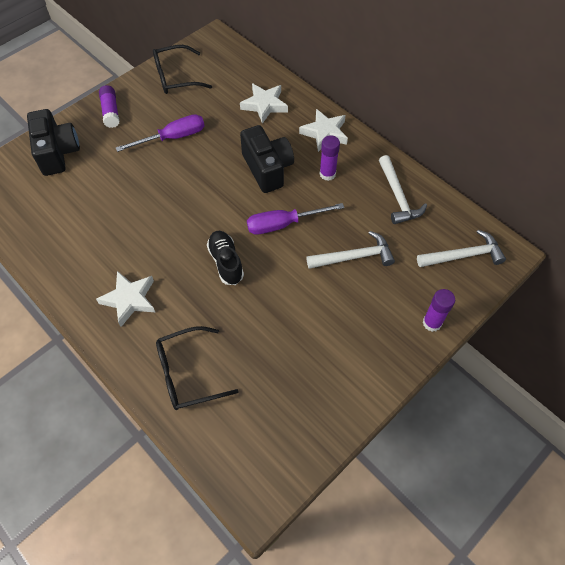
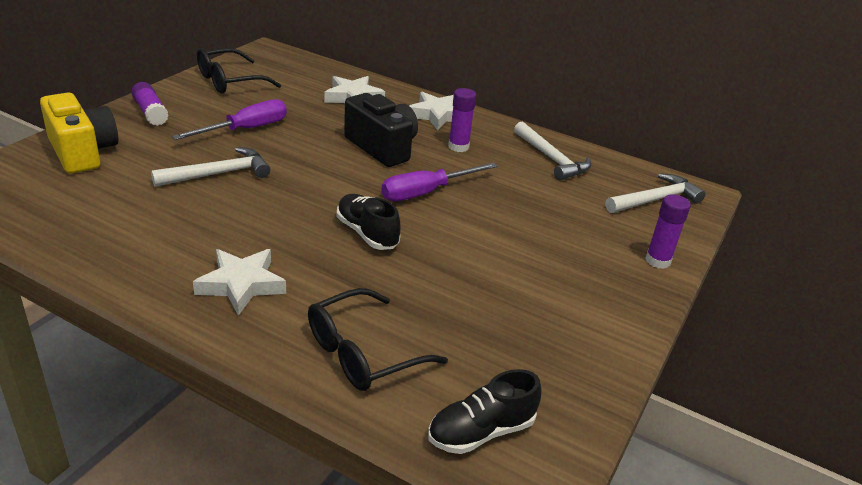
camera: 20 degrees left, 25 degrees down
(57, 153) = (82, 152): black camera -> yellow camera
(239, 452) = (481, 431): none -> black shoe
(354, 256) = (530, 212): white hammer -> white hammer (218, 174)

